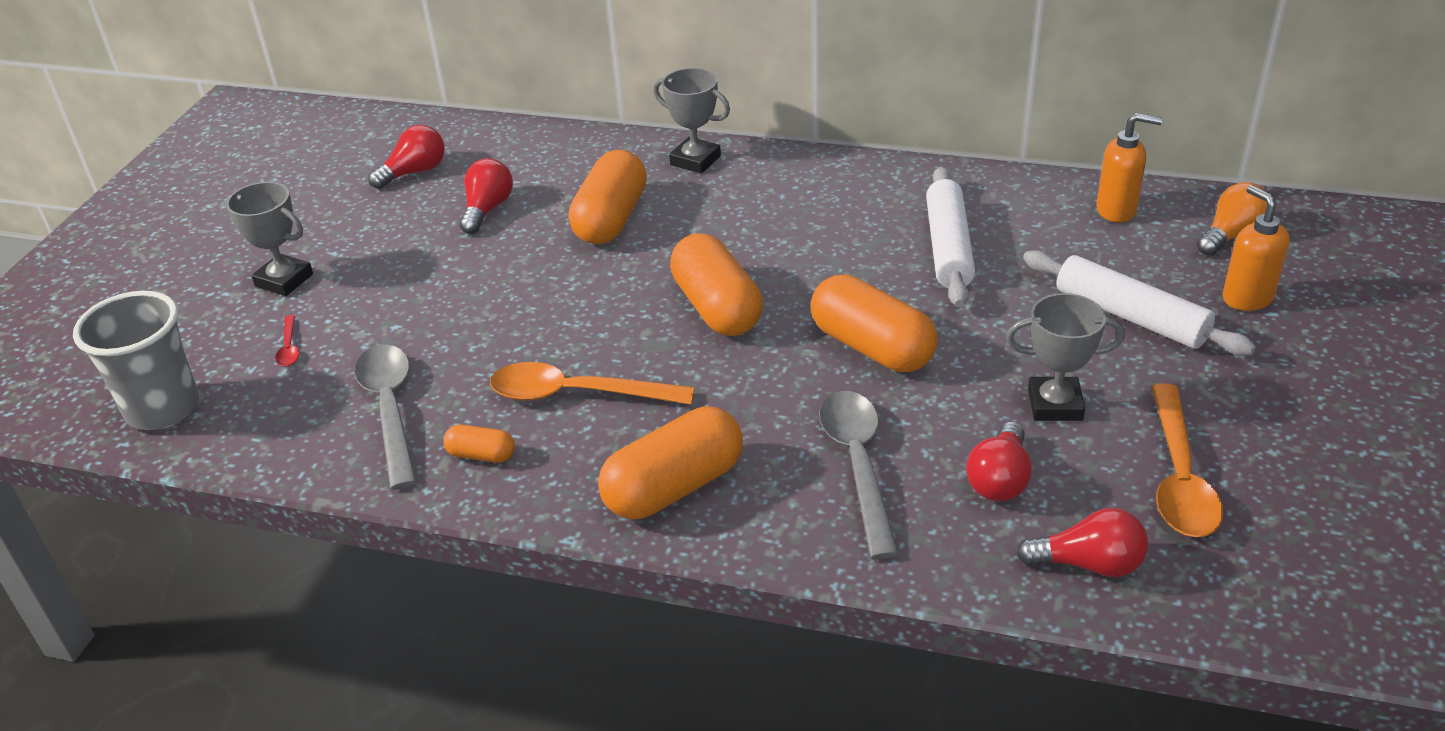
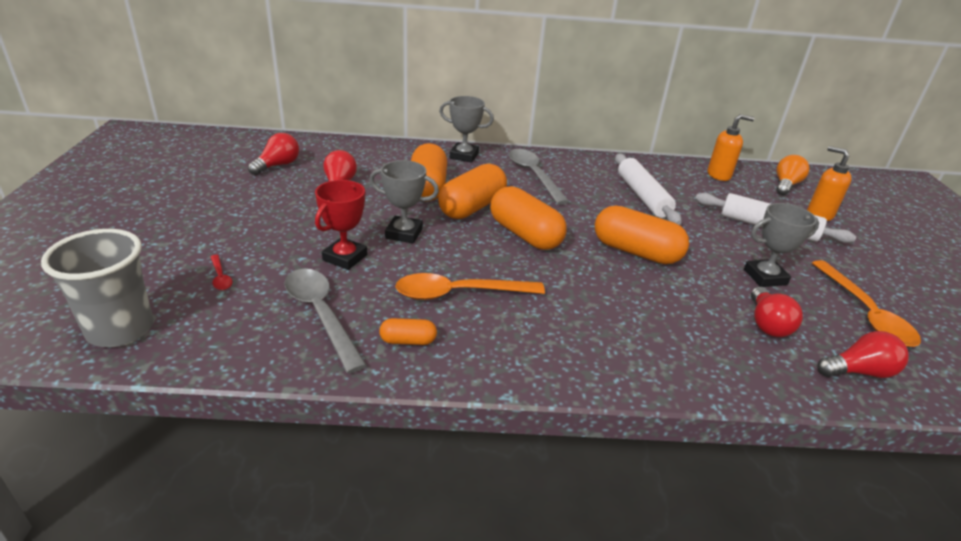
camera: 20 degrees left, 5 degrees down
(284, 280) = (201, 232): grey trophy -> grey trophy (404, 233)
(450, 329) = (345, 257): none -> red trophy
(674, 487) = (563, 350): orange capsule -> orange capsule (472, 207)
(858, 465) = (675, 323): grey spoon -> grey spoon (534, 175)

